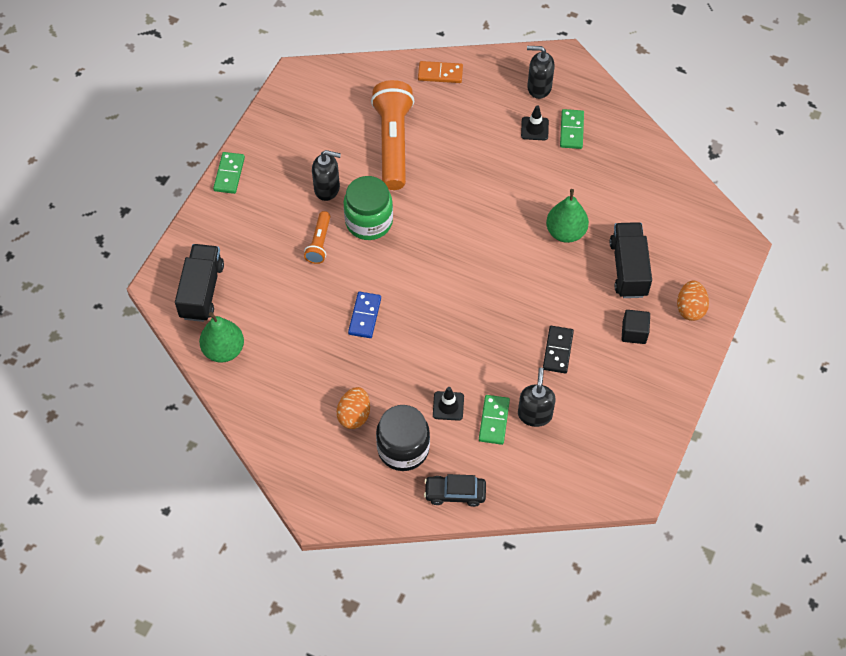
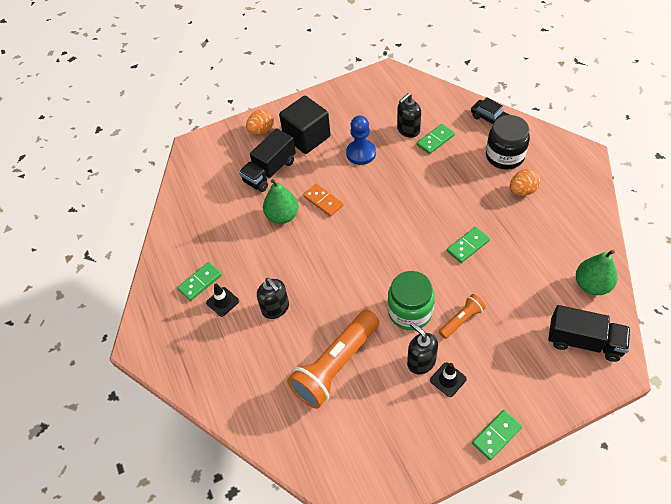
camera: 135 degrees left, 5 degrees down
(202, 291) = (584, 341): black truck -> black truck turned 120 degrees counterclockwise
(364, 316) = (468, 246): blue domino -> green domino
(440, 73) = (240, 404): orange domino -> orange domino (323, 201)
(448, 406) = (456, 162): black traffic cone -> black traffic cone (448, 379)
(539, 87) = (183, 333): black soap dispenser -> black soap dispenser (275, 308)
(558, 350) = (361, 153): black domino -> blue pawn
(634, 332) = (307, 137): black cube -> black cube, size x1.93

